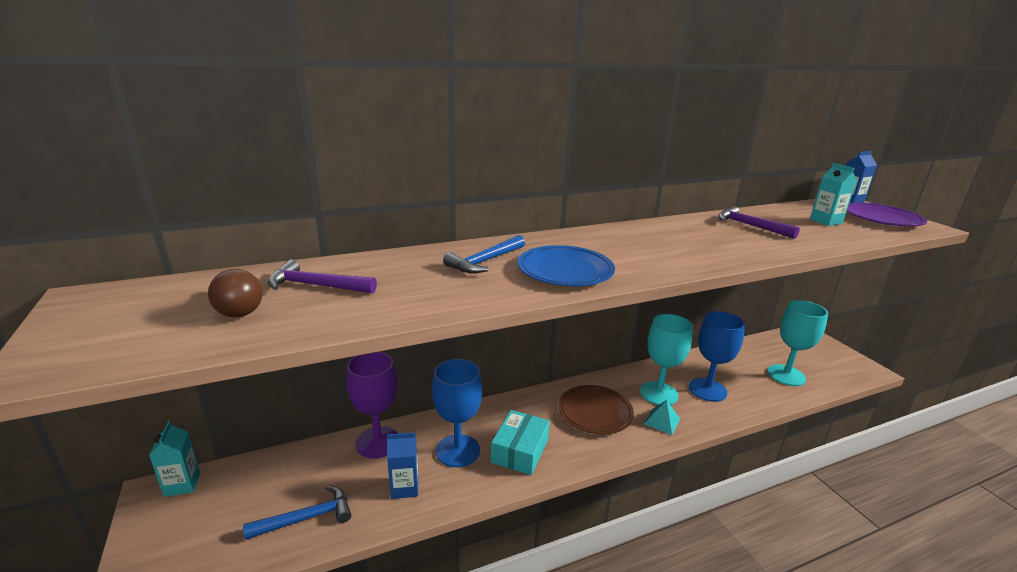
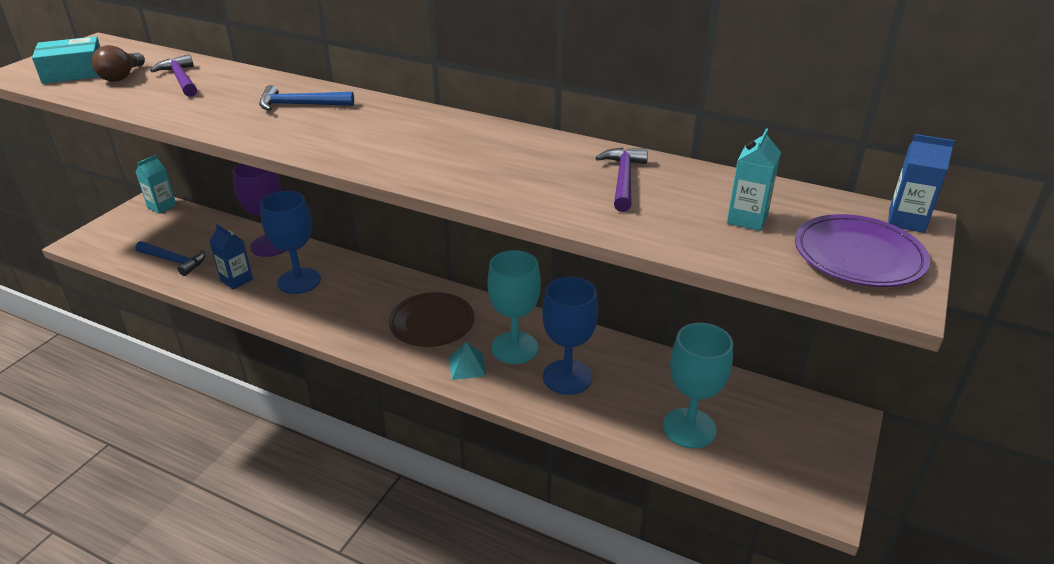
camera: 50 degrees right, 10 degrees up
(520, 450) = (331, 308): turquoise box -> turquoise box (74, 72)
(565, 270) = (325, 135): blue plate -> none

